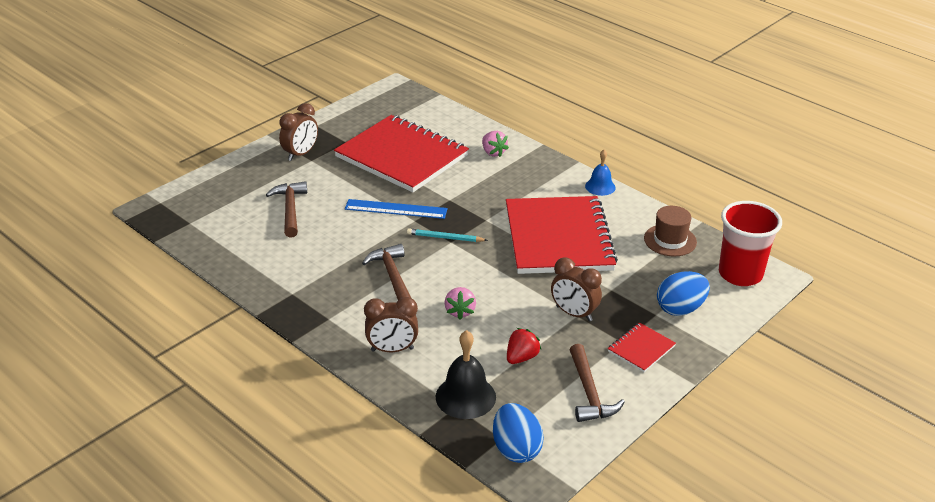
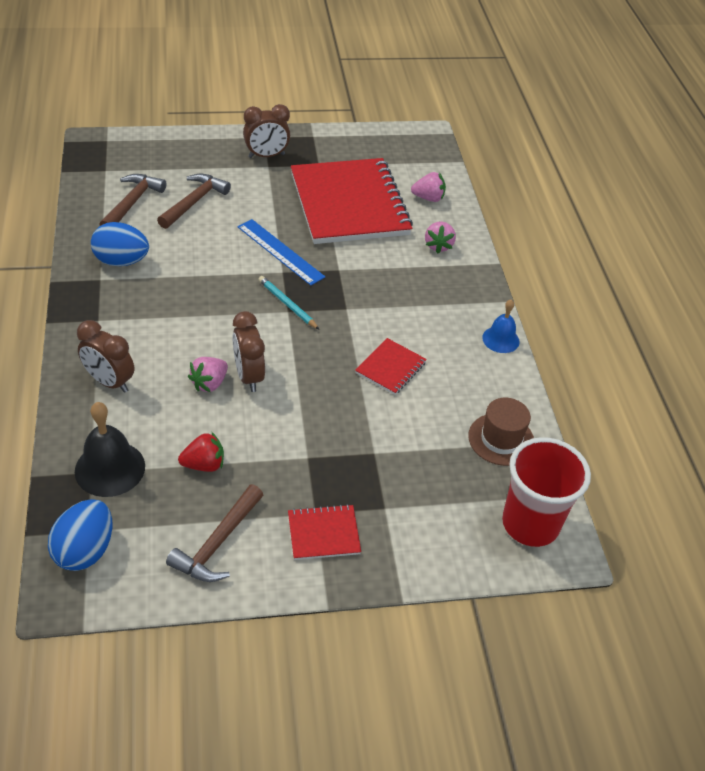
camera: 35 degrees right, 10 degrees up
(392, 276) = (196, 313): brown hammer -> brown hammer (132, 203)
(449, 127) = (428, 198): none -> pink strawberry
(558, 238) = (390, 368): red notebook -> red notebook, size x0.42
(574, 314) = (306, 453): brown clock -> brown clock (249, 376)
(680, 309) = (417, 519): blue egg -> blue egg (121, 261)

